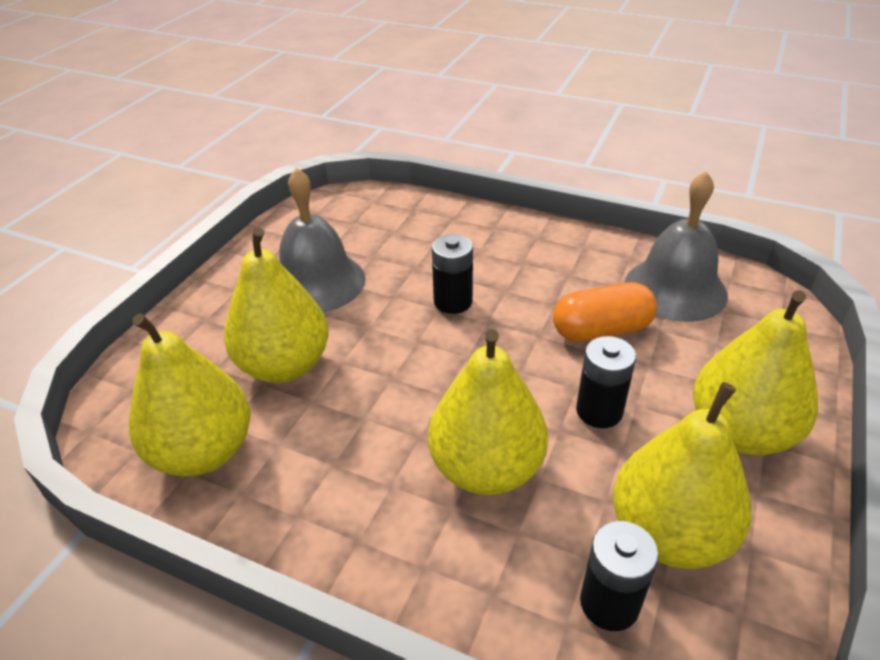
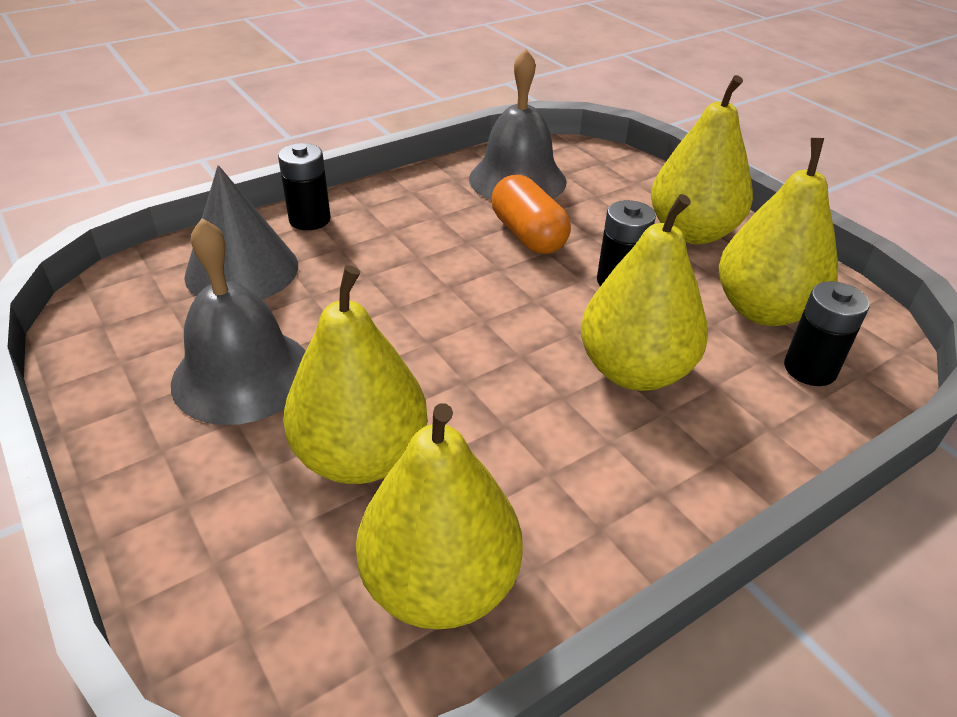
camera: 60 degrees left, 0 degrees up
(410, 229) = (242, 270): none -> grey cone
(453, 301) = (397, 294): black battery -> black battery (310, 219)
(601, 330) = (528, 235): orange capsule -> orange capsule turned 45 degrees counterclockwise

